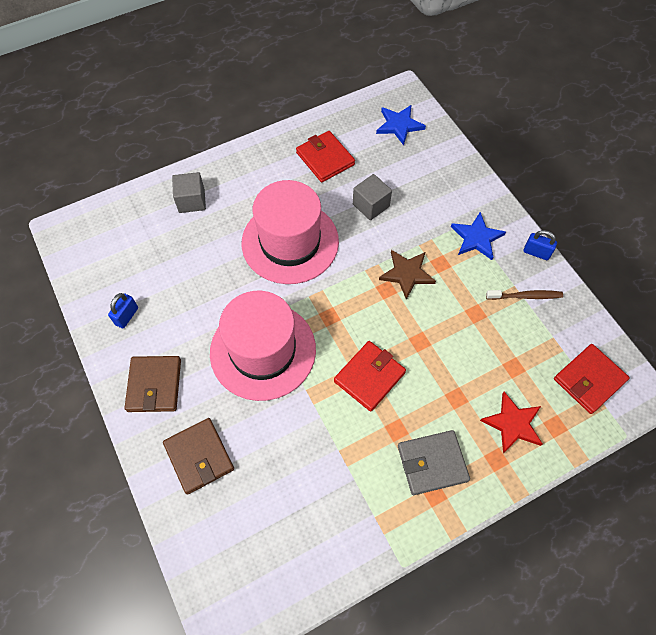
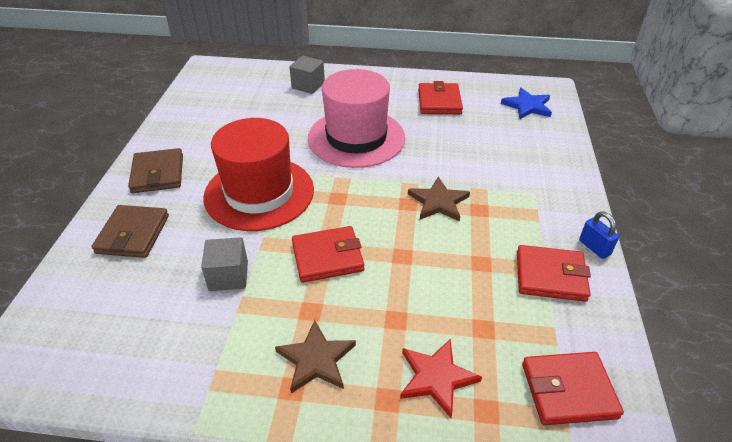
camera: 35 degrees right, 20 degrees down
(127, 316) = (189, 127): blue padlock -> none
(154, 385) = (158, 174): brown wallet -> brown wallet turned 45 degrees counterclockwise
(263, 350) = (259, 193): pink hat -> red hat
(371, 205) = (450, 144): grey cube -> grey cube (228, 276)
(432, 463) = (316, 359): grey wallet -> brown star
(476, 238) = (535, 208): blue star -> none
(525, 296) = (550, 276): brown toothbrush -> red wallet

